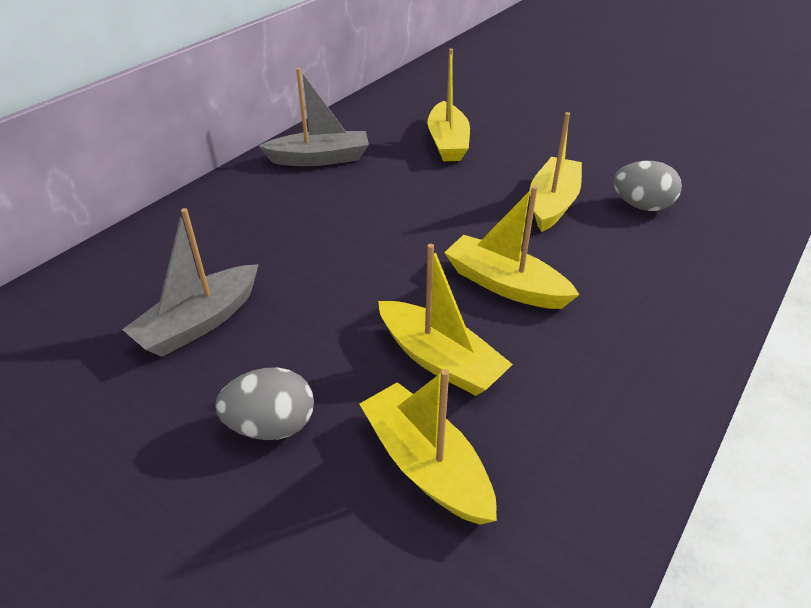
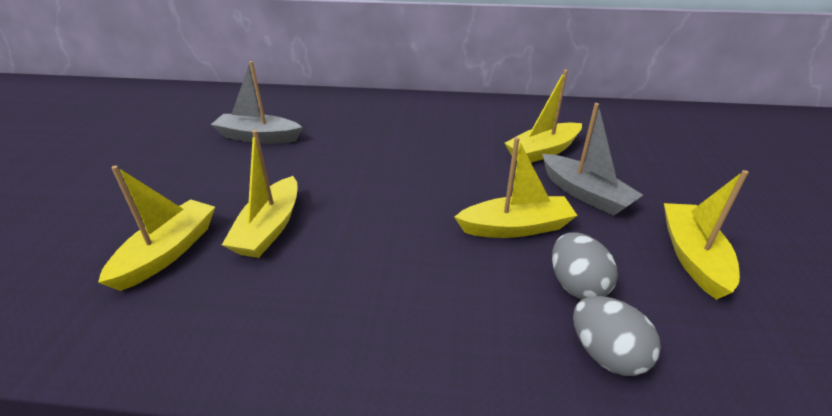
camera: 60 degrees right, 5 degrees down
(271, 426) = (184, 187): grey egg -> grey egg (606, 354)
(320, 159) = (454, 114): grey boat -> grey boat (585, 194)
(505, 285) = (374, 233): yellow boat -> yellow boat (692, 256)

